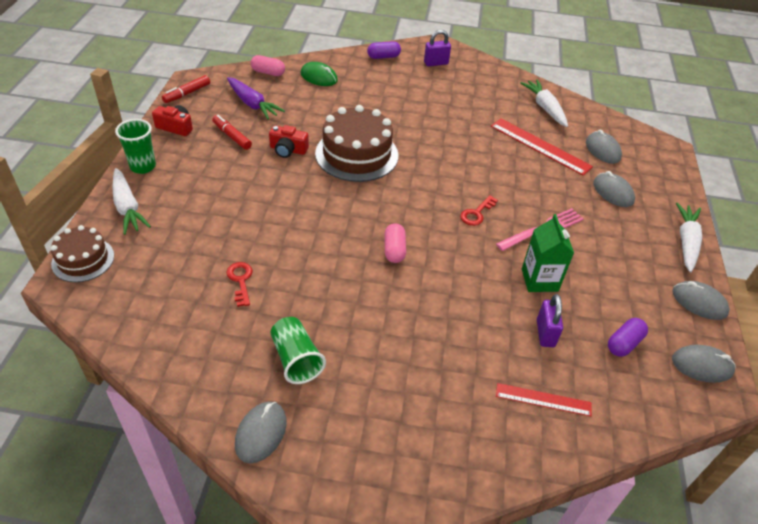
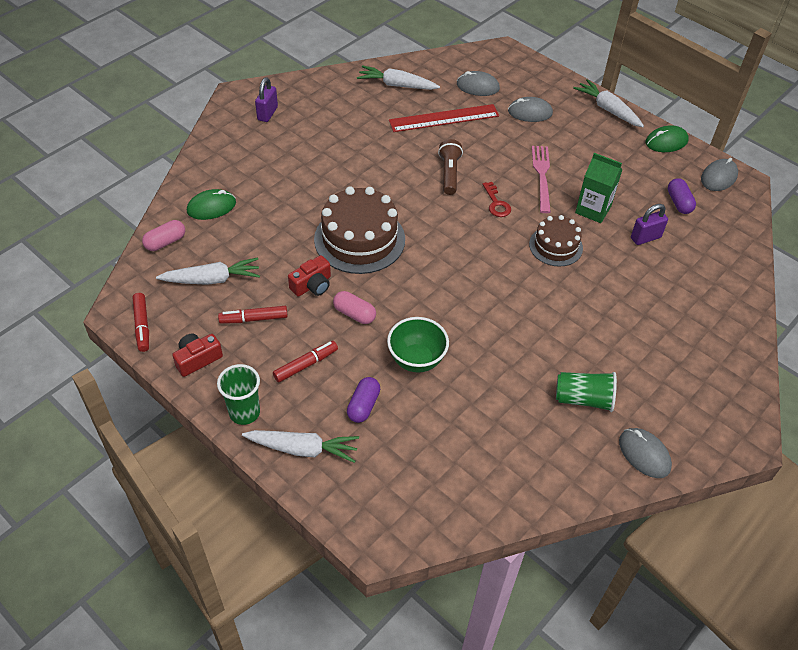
camera: 55 degrees left, 5 degrees up
(83, 260) = (357, 513): brown cake -> brown cake (555, 246)
(208, 177) = (306, 365): none -> red marker
(240, 281) = (470, 398): red key -> none
(252, 104) = (212, 279): purple carrot -> white carrot
(258, 233) = (416, 360): none -> green bowl
(383, 57) = (221, 143): purple capsule -> purple capsule (363, 406)
(394, 250) = (503, 277): pink capsule -> pink capsule (354, 314)
(480, 173) = (449, 174): none -> brown flashlight
(543, 399) = (702, 274): red ruler -> none
(545, 333) = (645, 238): purple padlock -> purple padlock turned 60 degrees counterclockwise
(699, 302) = (666, 142): grey mouse -> green mouse

